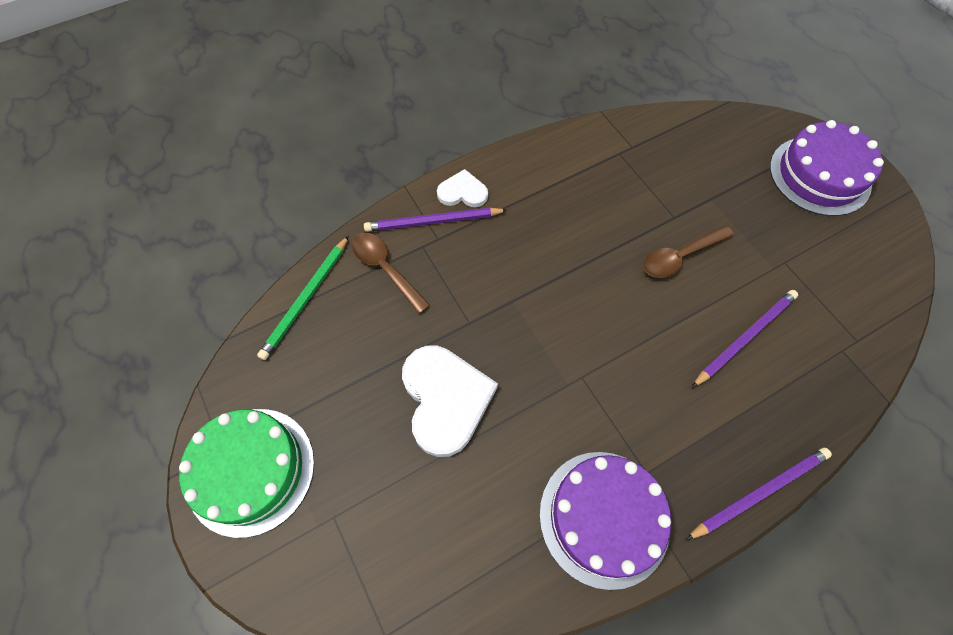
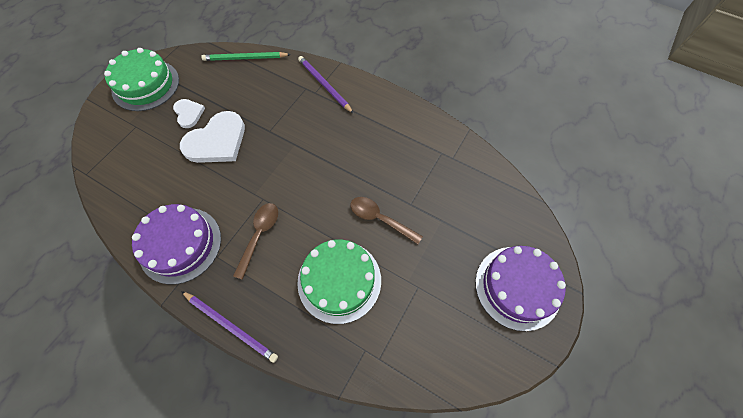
camera: 60 degrees right, 0 degrees up
(385, 269) = (281, 80): brown spoon -> brown spoon (259, 235)
(462, 192) = (353, 88): white heart -> white heart (189, 113)
(745, 337) = (339, 280): purple pencil -> green cake

